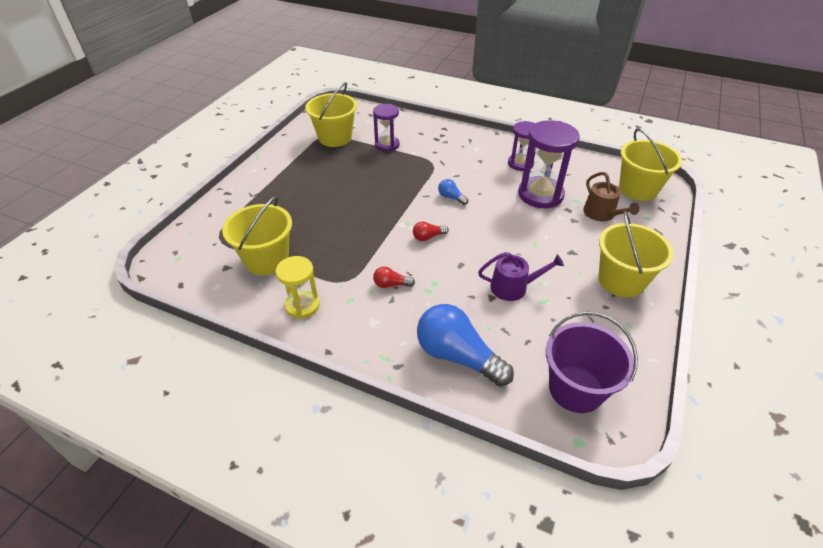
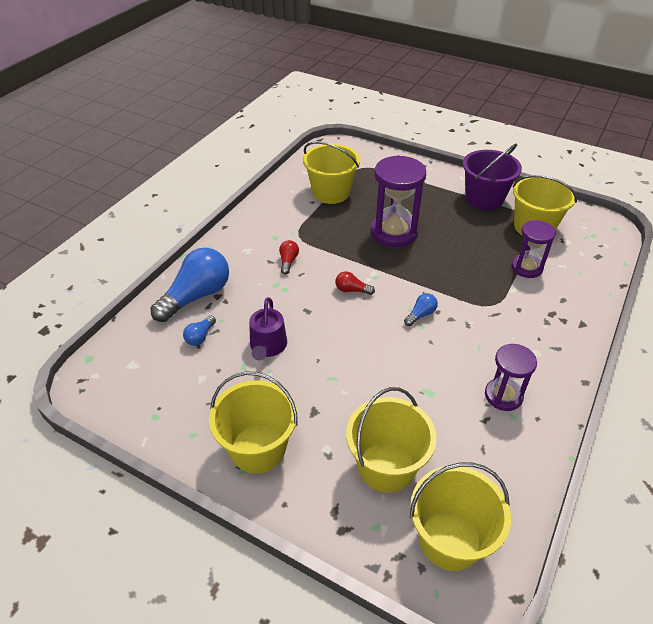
camera: 95 degrees right, 0 degrees up
(302, 305) = (274, 213): yellow hourglass -> none
(428, 237) = (352, 290): red light bulb -> red light bulb turned 60 degrees counterclockwise
(516, 341) = (200, 336): none -> blue light bulb
(540, 194) = (429, 404): purple hourglass -> purple hourglass (394, 232)
(575, 389) = (136, 368): purple bucket -> purple bucket (484, 199)
(602, 214) = (386, 466): brown watering can -> yellow bucket

